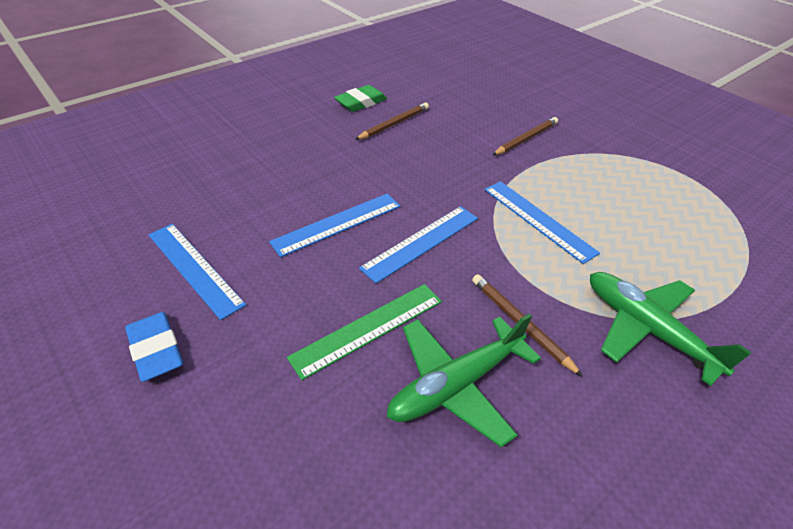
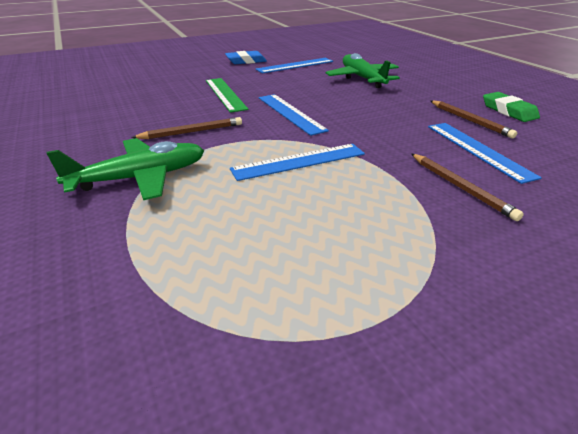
camera: 105 degrees right, 10 degrees down
(337, 223) = (321, 93): blue ruler -> blue ruler (478, 150)
(456, 385) = (168, 109): green plane -> green plane (362, 78)

